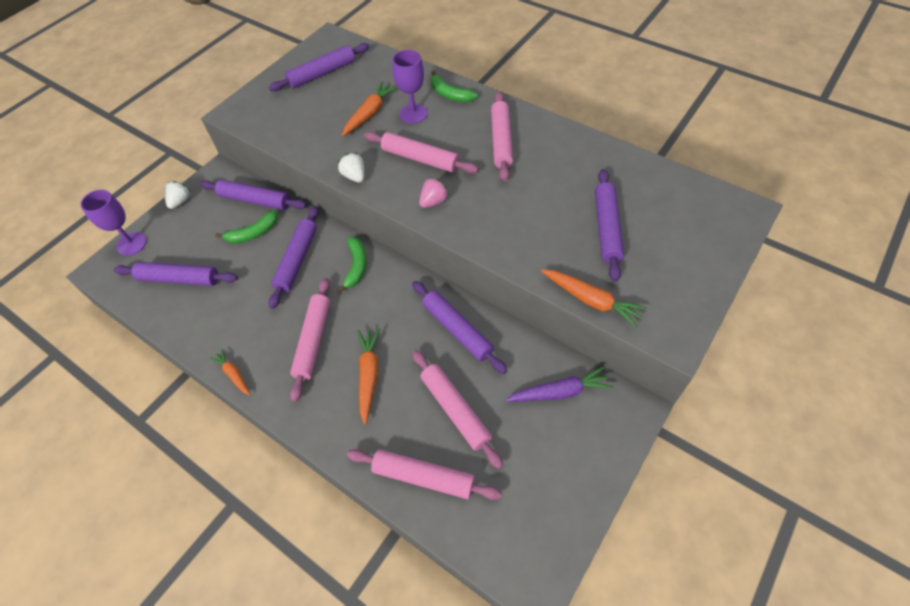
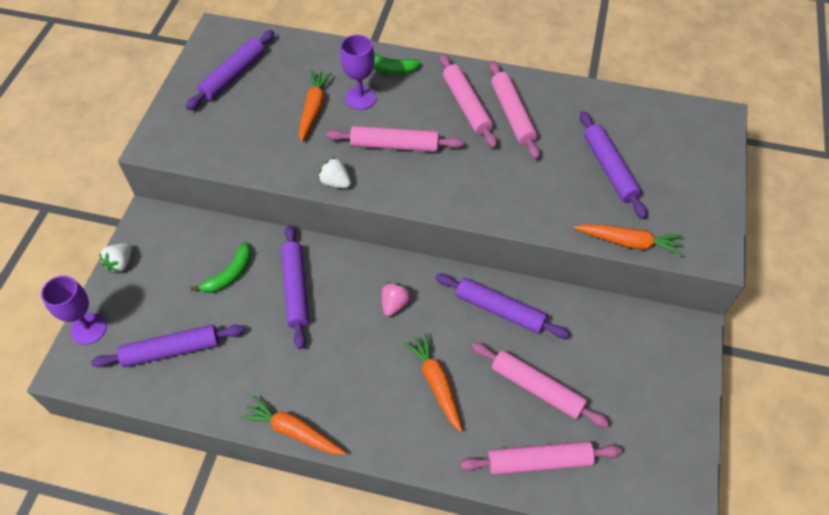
camera: 25 degrees left, 0 degrees up
(180, 201) = (120, 263): white strawberry -> white strawberry turned 150 degrees counterclockwise
(233, 374) = (294, 431): orange carrot -> orange carrot, size x1.60
(255, 200) = (211, 237): purple rolling pin -> none
(313, 341) = (360, 368): pink rolling pin -> pink rolling pin (512, 114)
(356, 266) = (364, 277): green banana -> none
(434, 201) = (432, 187): pink strawberry -> pink strawberry (394, 304)
(559, 392) = (622, 338): purple carrot -> none

